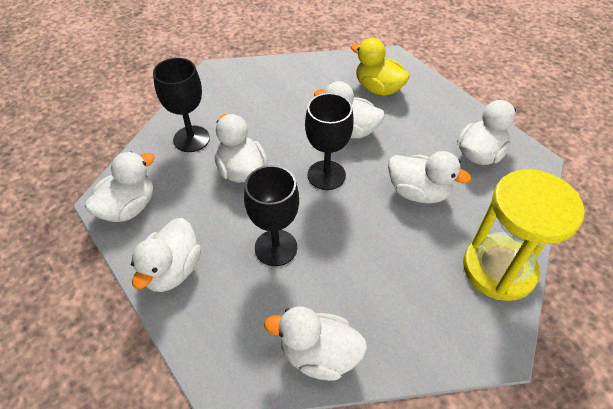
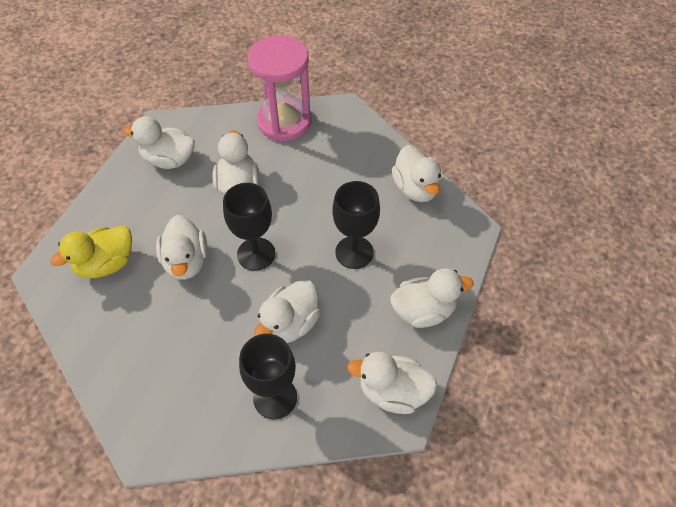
camera: 120 degrees left, 5 degrees up
(378, 88) = (106, 264): yellow duck -> yellow duck turned 45 degrees clockwise
(499, 269) = (284, 121): yellow hourglass -> pink hourglass

